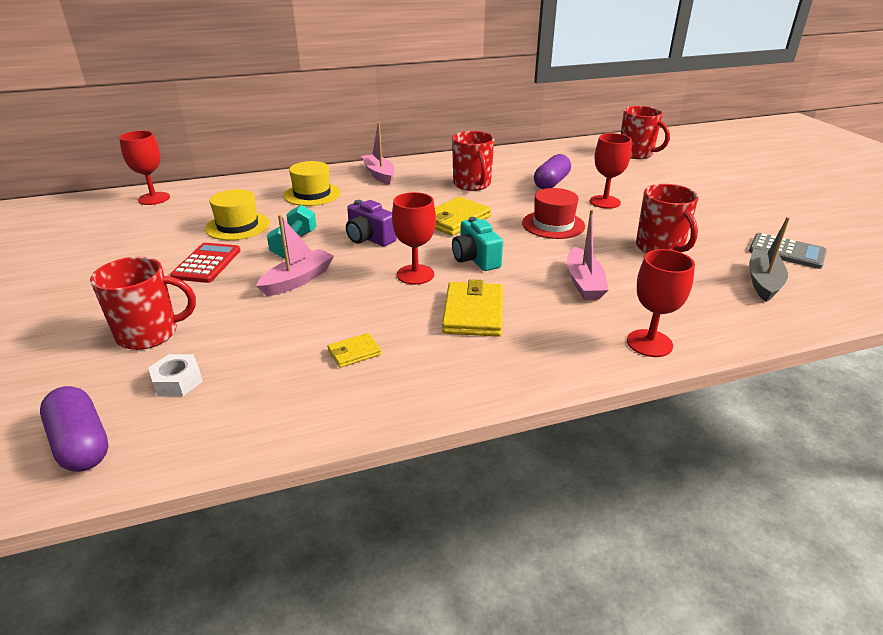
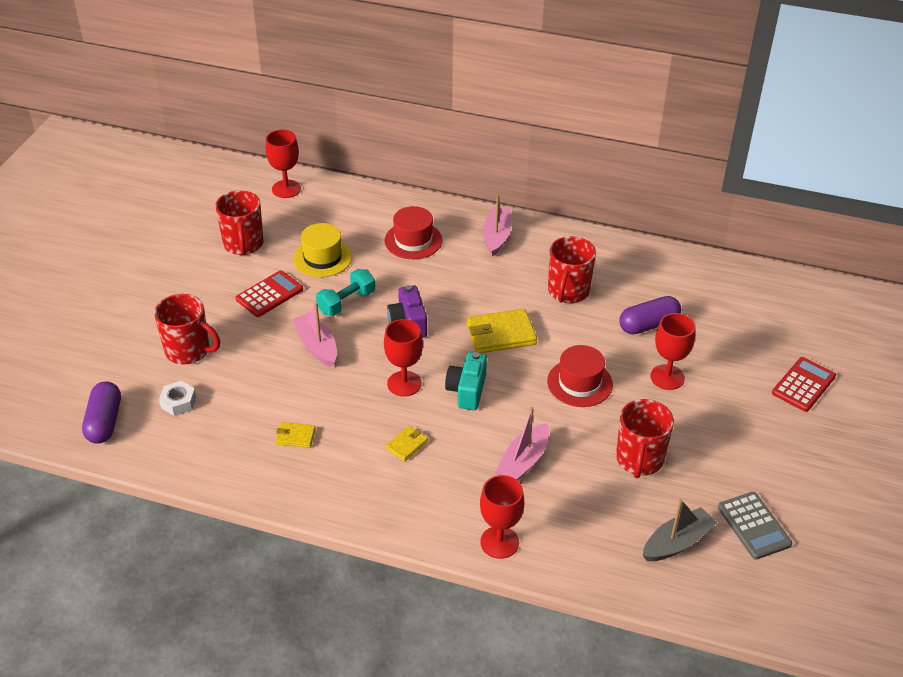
camera: 35 degrees right, 10 degrees up
(298, 280) = (317, 346): pink boat -> pink boat turned 105 degrees counterclockwise
(312, 194) = (413, 240): yellow hat -> red hat
(473, 313) = (407, 445): yellow wallet -> yellow wallet, size x0.53
(636, 154) = (803, 321): red mug -> red mug (243, 244)
(686, 178) = (803, 385): none -> red calculator

